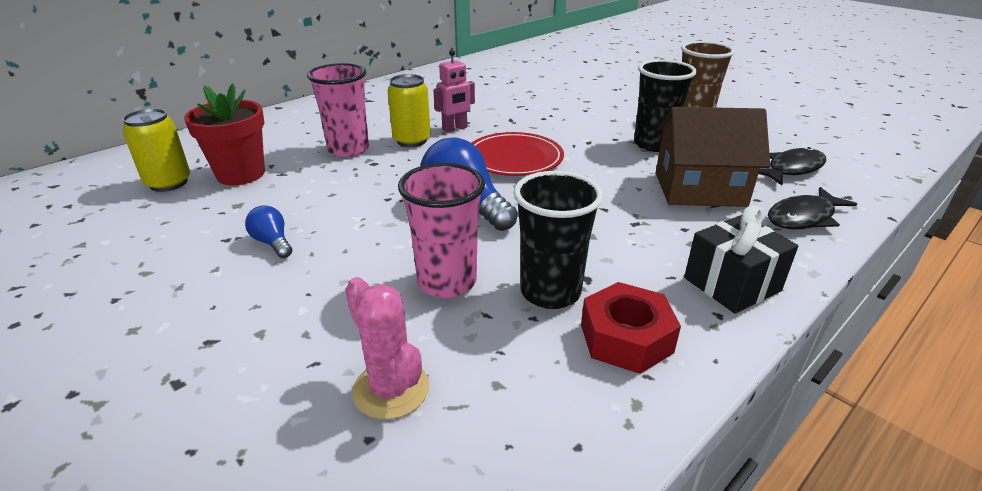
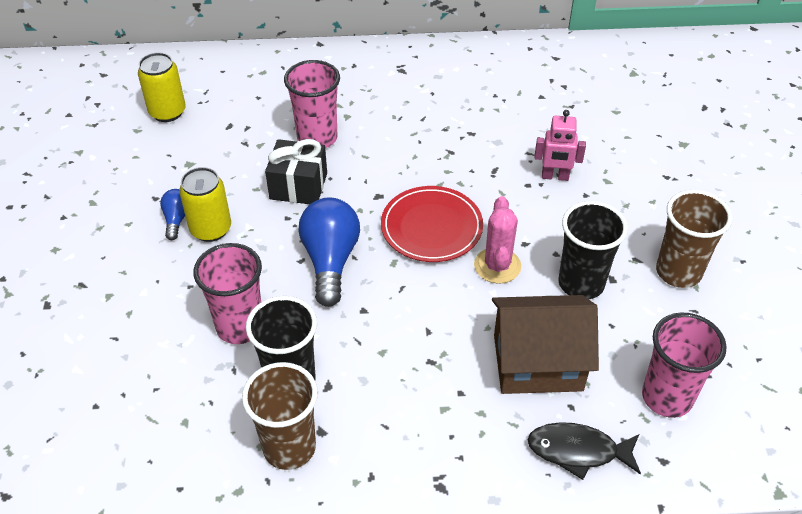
camera: 40 degrees right, 15 degrees up
(241, 174) = (218, 128): red flower pot -> none
(391, 389) = (132, 384): pink cactus -> pink cactus (497, 266)
(412, 140) = (376, 154): yellow can -> yellow can (211, 229)
(455, 129) = (429, 156): pink robot -> pink robot (555, 176)
(626, 338) = (289, 447): red nut -> brown cup
(699, 189) = (537, 362): brown house -> brown house turned 45 degrees counterclockwise
(732, 284) = (416, 463): black gift -> black gift (298, 186)
(792, 169) = (667, 397): black fish -> pink cup

